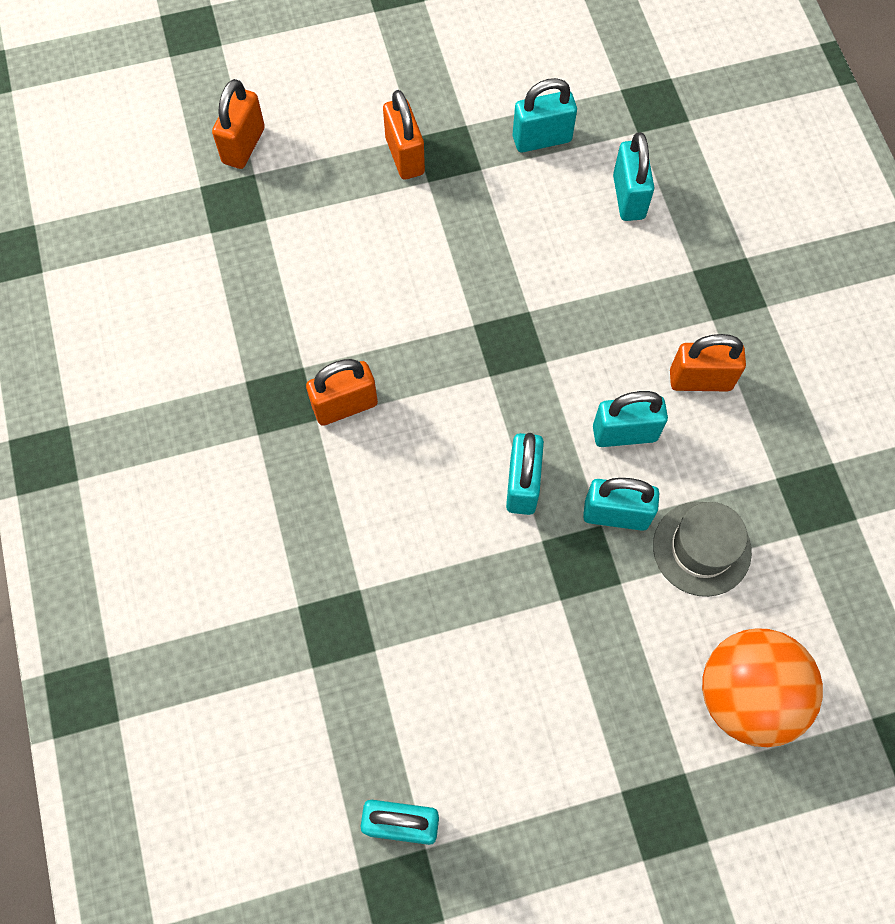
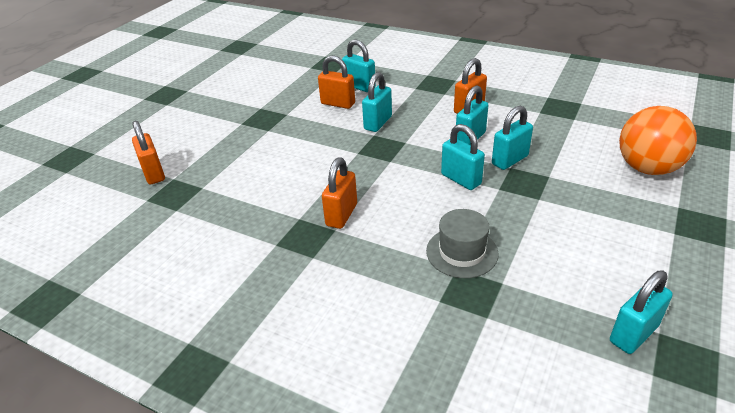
camera: 45 degrees left, 30 degrees down
(405, 156) = (245, 130): orange padlock -> orange padlock (338, 104)
(542, 139) = (299, 93): turquoise padlock -> turquoise padlock (378, 123)
(701, 548) = (554, 145): grey hat -> grey hat (462, 252)

